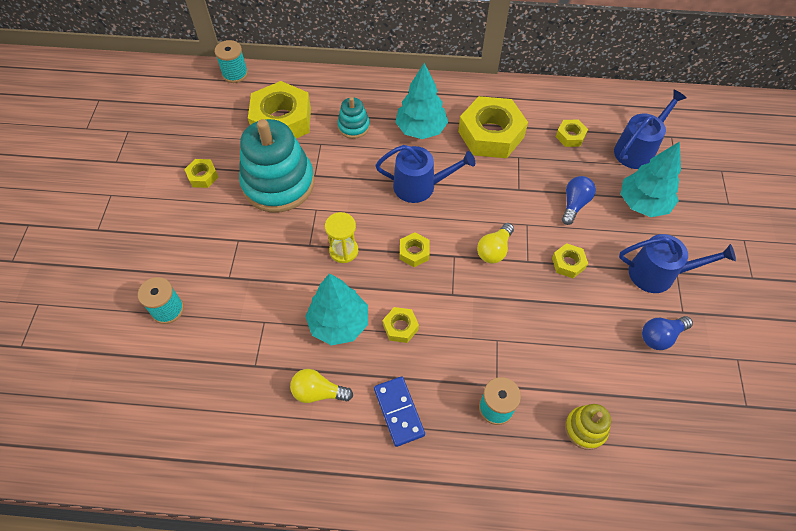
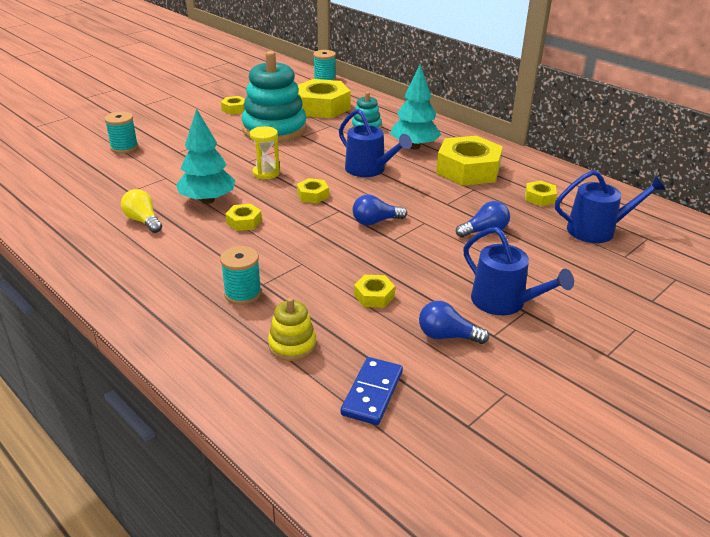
camera: 40 degrees right, 25 degrees down
(399, 411) = (175, 257): blue domino -> blue domino (372, 393)
(494, 250) = (375, 222): yellow light bulb -> blue light bulb
(568, 263) = (427, 256): yellow nut -> yellow nut (374, 296)
(643, 203) = (554, 259): turquoise tree -> none

